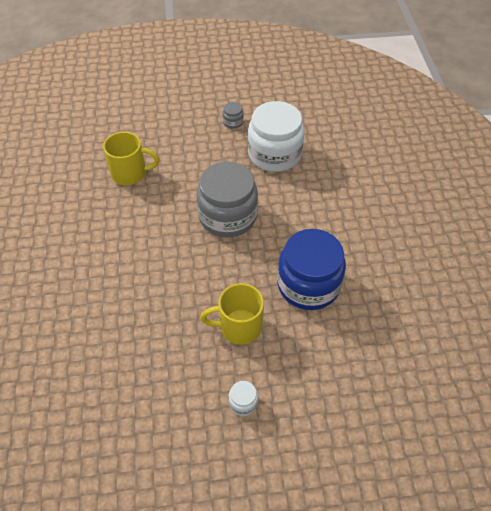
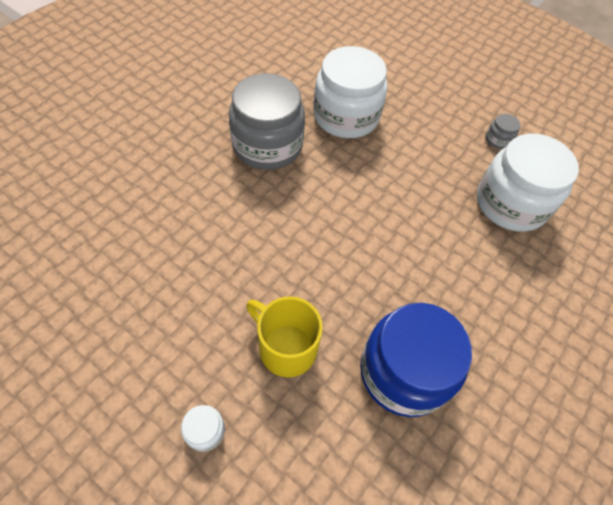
camera: 40 degrees right, 5 degrees up
(130, 173) = (346, 116): yellow mug -> white jar
(228, 216) = (394, 227): grey jar -> grey jar (267, 145)

